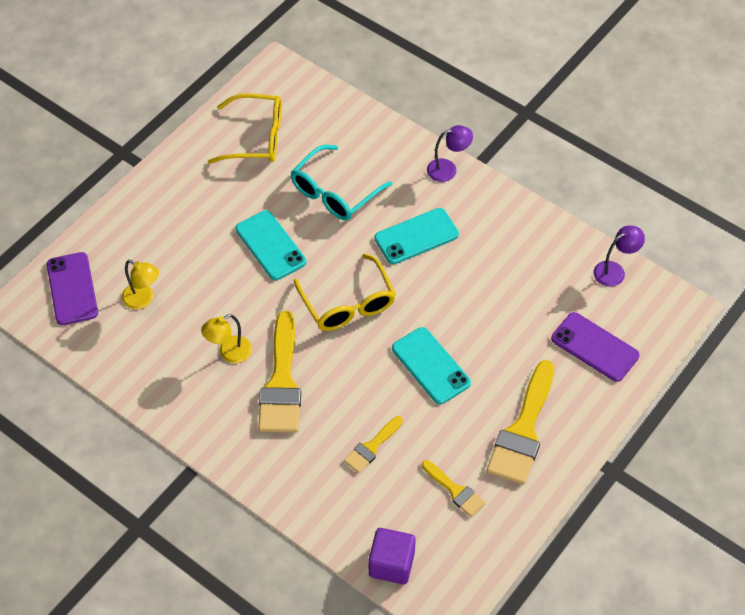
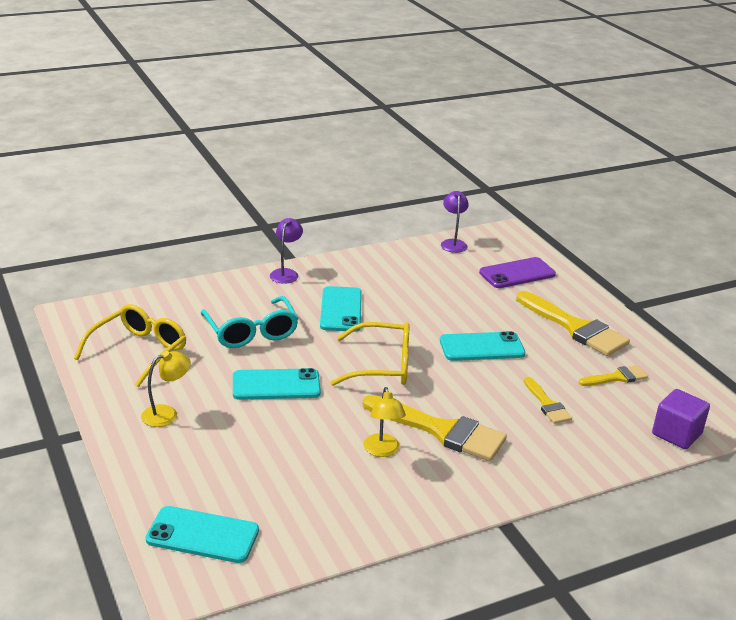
camera: 65 degrees left, 25 degrees down
(72, 289) = (202, 535): purple phone -> turquoise phone
(143, 299) = (266, 486): yellow lamp -> yellow lamp (167, 414)

